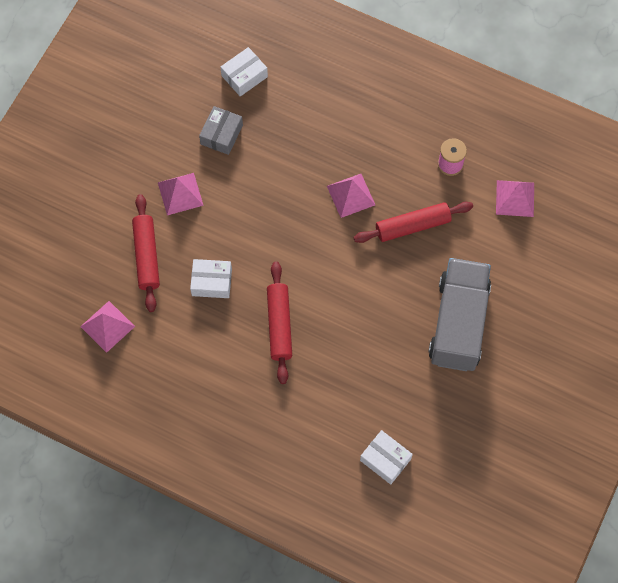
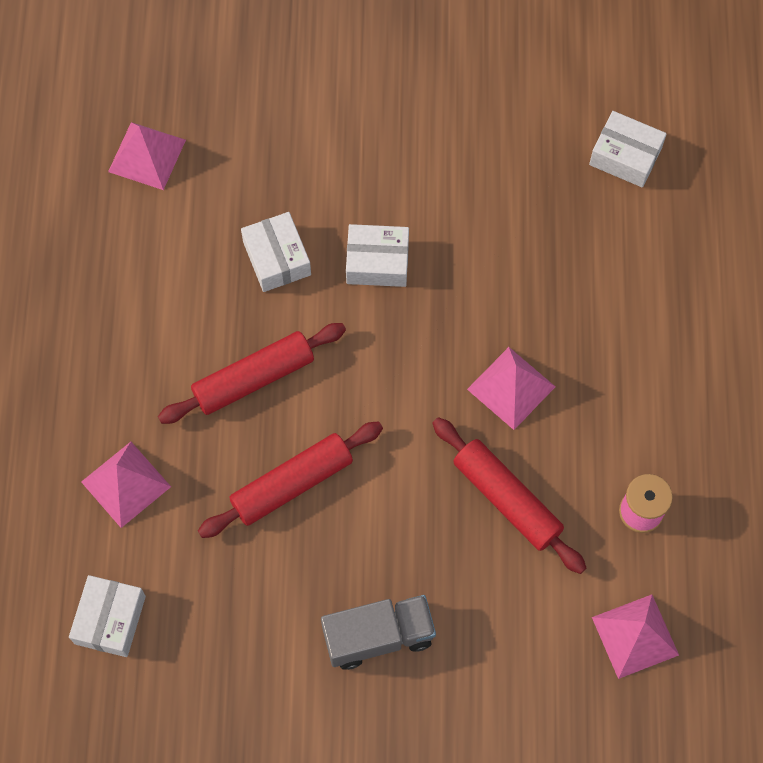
camera: 65 degrees right, 0 degrees up
(146, 256) = (275, 157): red rolling pin -> red rolling pin (292, 484)
(180, 194) = (392, 156): pink pyramid -> pink pyramid (126, 484)
(221, 134) = (514, 168): grey box -> none
(241, 230) = (377, 262): none -> white box
(458, 323) = (378, 636): grey truck -> grey truck, size x0.59

